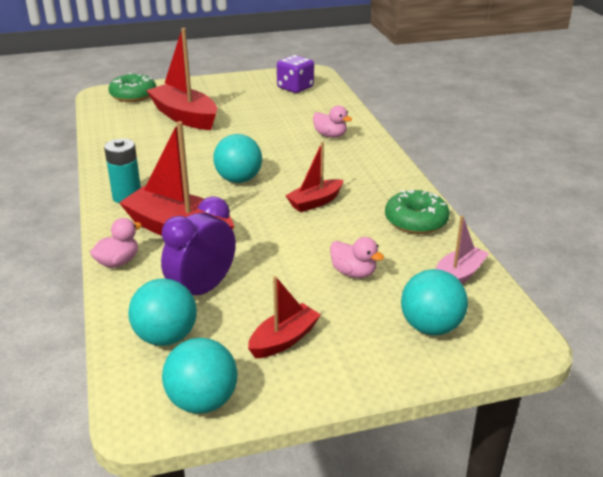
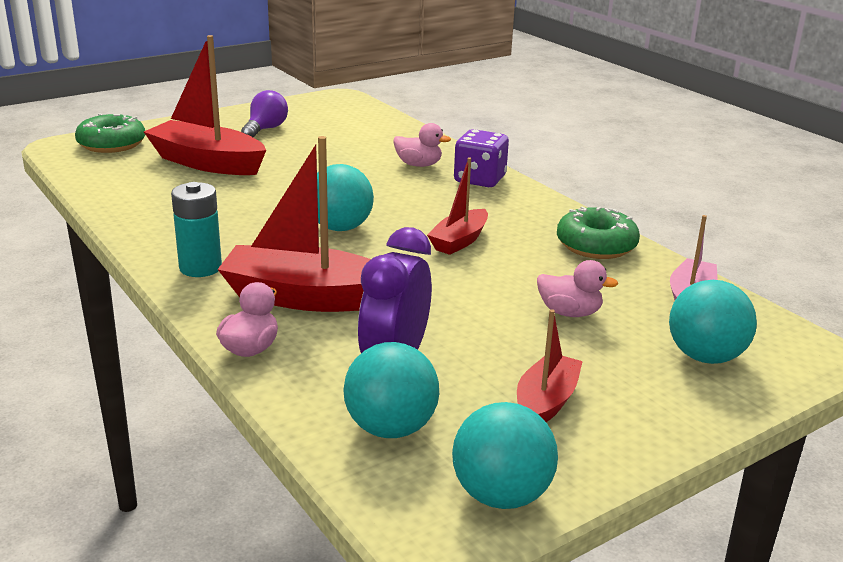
camera: 20 degrees left, 5 degrees down
(241, 94) = (265, 129): none -> purple light bulb
(295, 88) = (331, 116): purple dice -> purple dice (479, 179)

